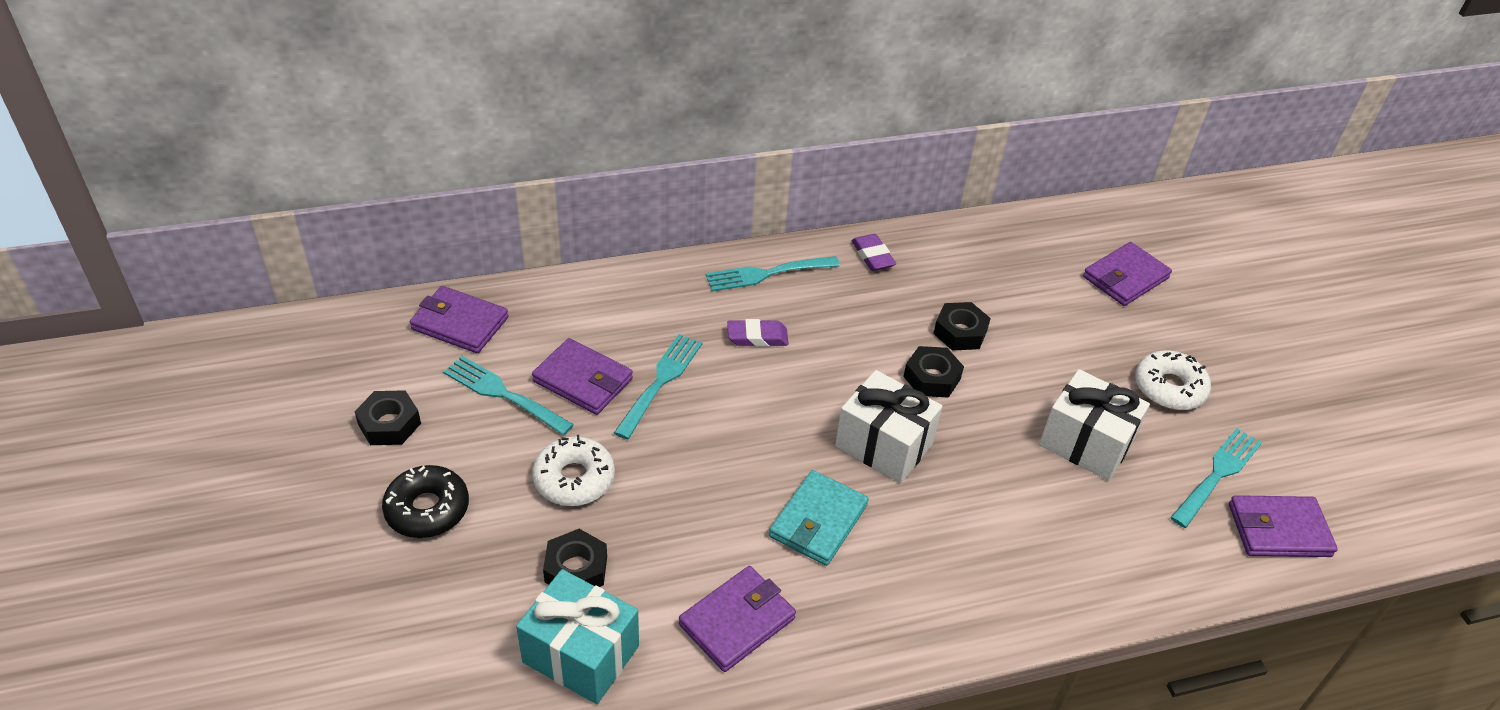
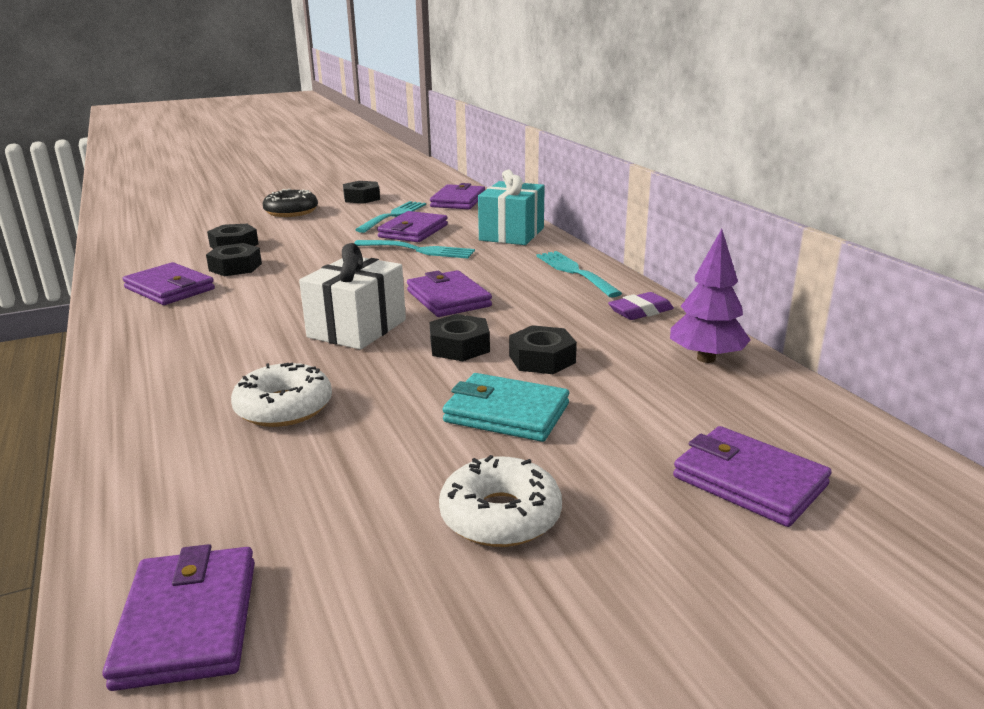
camera: 85 degrees right, 20 degrees down
(574, 479) = (315, 237): white donut -> white donut (284, 407)
(581, 654) = (162, 252): turquoise gift -> turquoise gift (512, 234)
(672, 559) = (235, 267): none -> black nut
(757, 337) = (485, 274): purple eraser -> none
(818, 521) = (264, 308): turquoise wallet -> turquoise wallet (506, 413)
(819, 372) = (448, 298): none -> purple wallet
(966, 247) = (706, 358): none -> purple tree
(1086, 443) = (371, 440): white gift -> none
(1217, 474) = (315, 557): turquoise fork -> none

